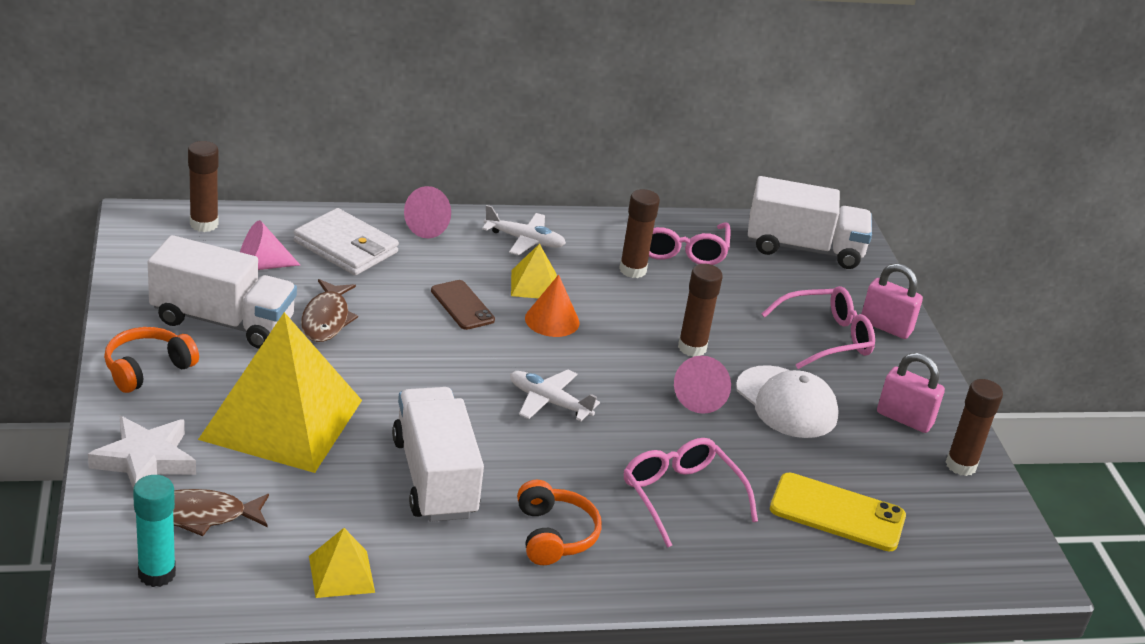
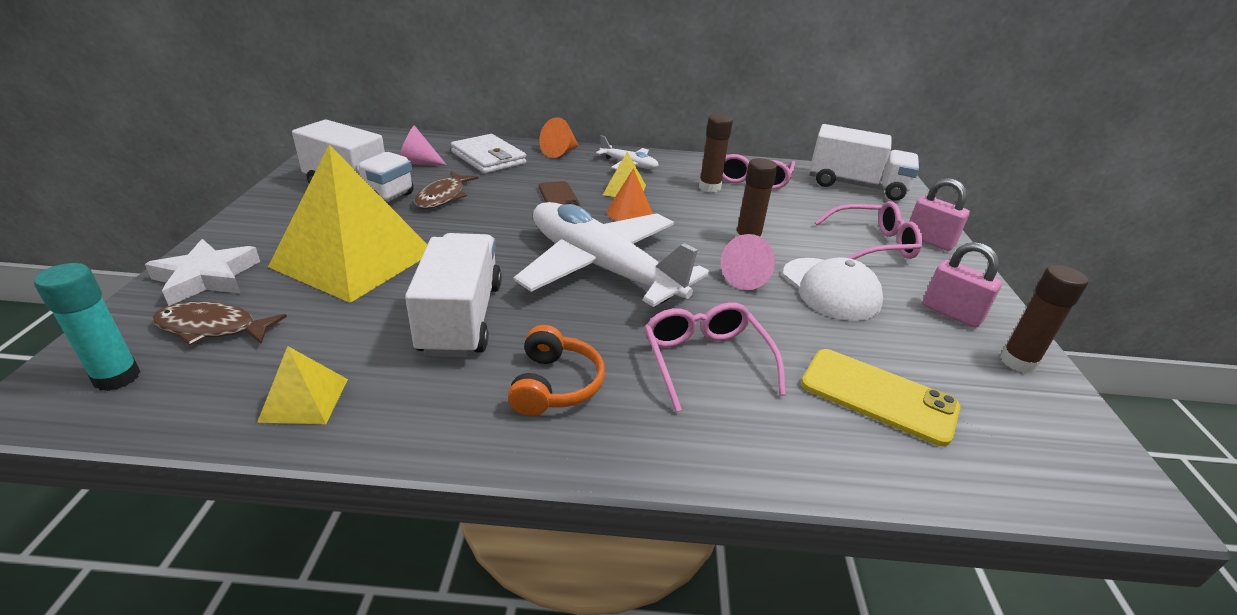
camera: 15 degrees right, 0 degrees up
(147, 369) = (273, 215): orange headphones -> none
(204, 224) = (393, 139): brown glue stick -> none
(431, 227) = (560, 152): pink cone -> orange cone
(549, 402) = (602, 268): white plane -> white plane, size x2.32

